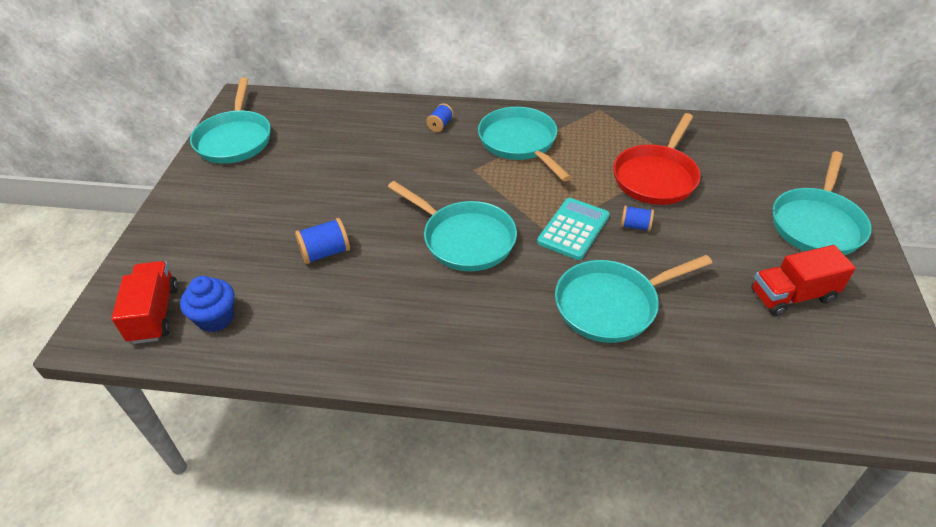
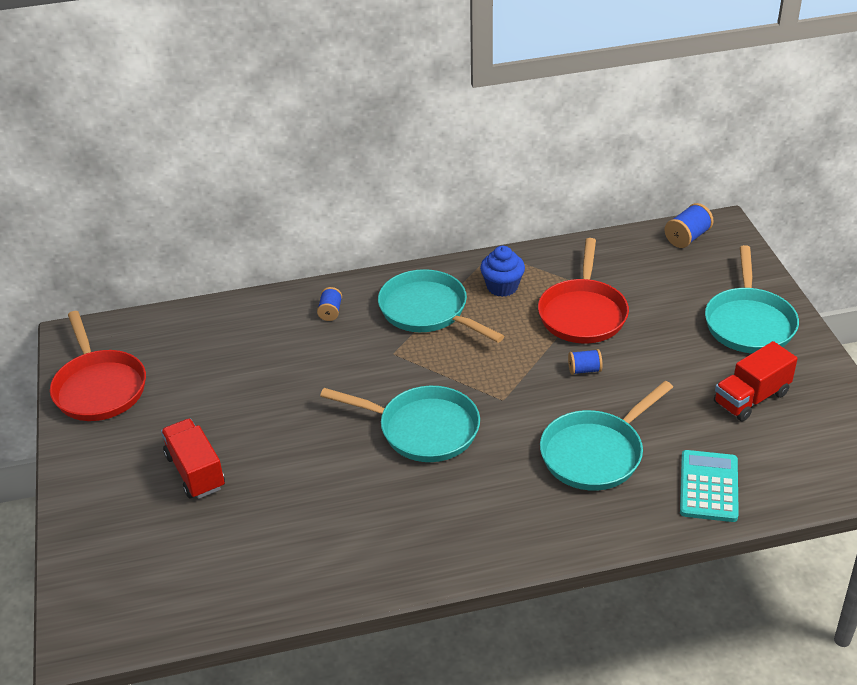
camera: 20 degrees left, 5 degrees down
(154, 314) = (138, 598): red truck -> red truck (195, 471)
(216, 318) = (208, 582): blue cupcake -> blue cupcake (502, 287)
(235, 139) = (99, 387): turquoise pan -> red pan
(325, 252) = (285, 483): blue spool -> blue spool (687, 237)
(573, 229) = (526, 389): turquoise calculator -> turquoise calculator (708, 486)

